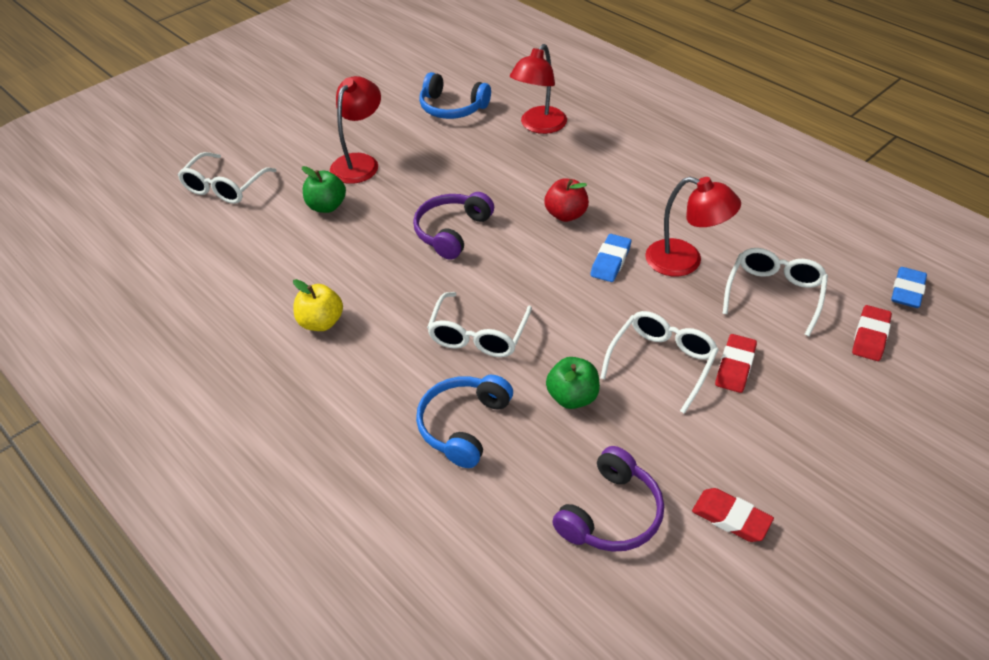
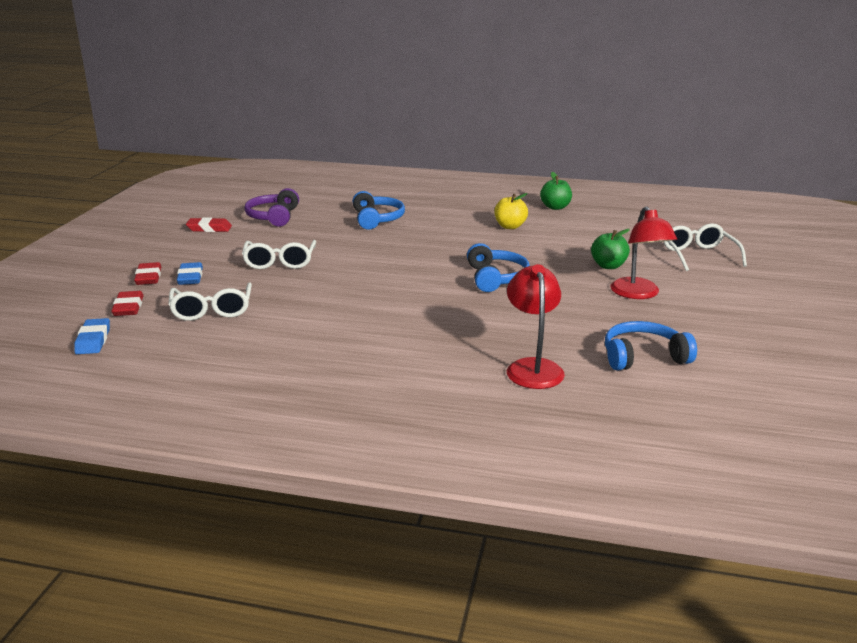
camera: 145 degrees right, 20 degrees down
(452, 232) = (496, 278): purple headphones -> blue headphones
(478, 335) = (409, 244): white glasses -> none
(566, 215) = (421, 310): red apple -> none
(572, 397) = (326, 239): green apple -> green apple (555, 207)
(610, 261) = (356, 294): blue eraser -> blue eraser (190, 277)
(685, 261) = (296, 309): red lamp -> none
(735, 366) = (229, 271): red eraser -> red eraser (148, 277)

